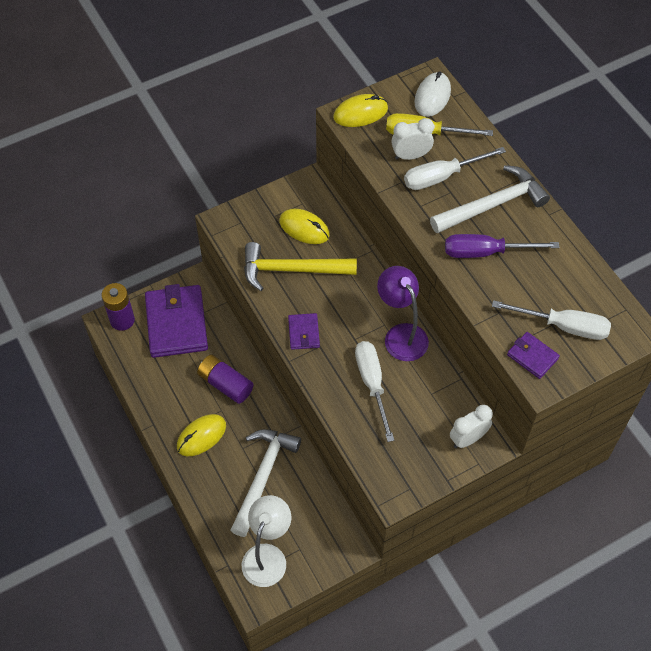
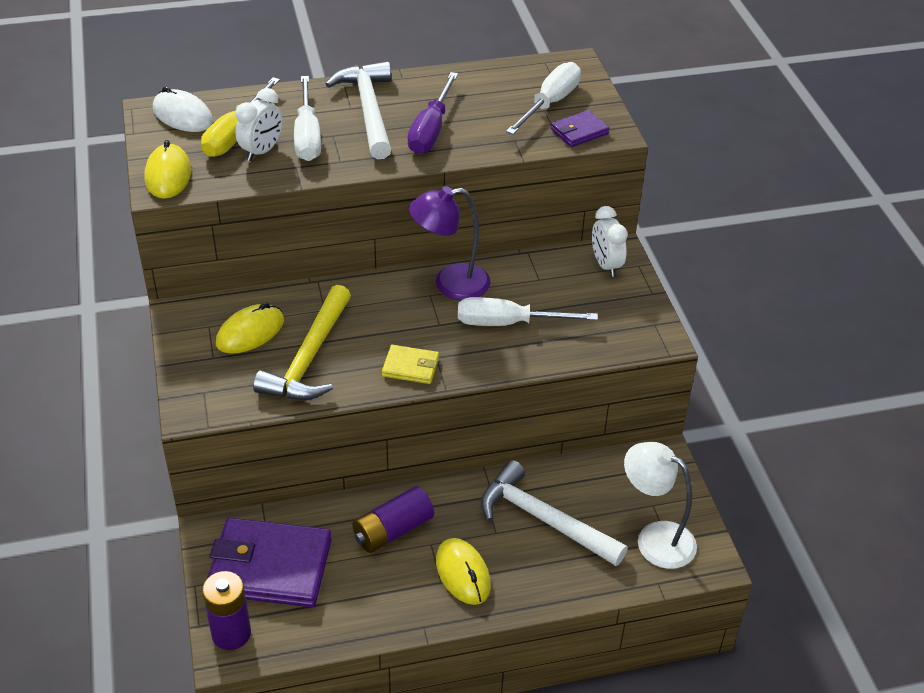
camera: 75 degrees left, 15 degrees down
(303, 333) = (410, 367): purple wallet -> yellow wallet
(410, 156) = (262, 151): white clock -> white clock turned 150 degrees counterclockwise

